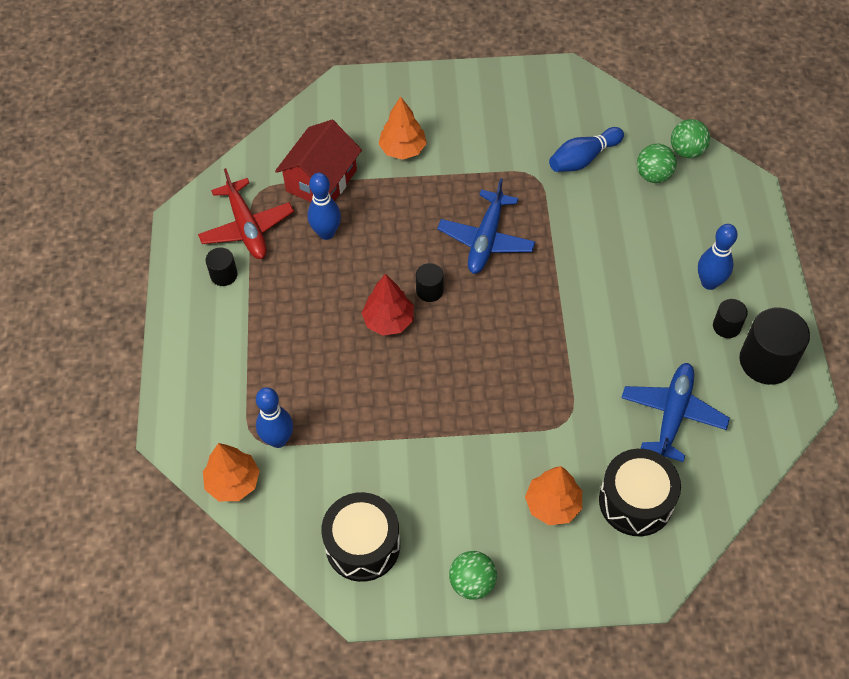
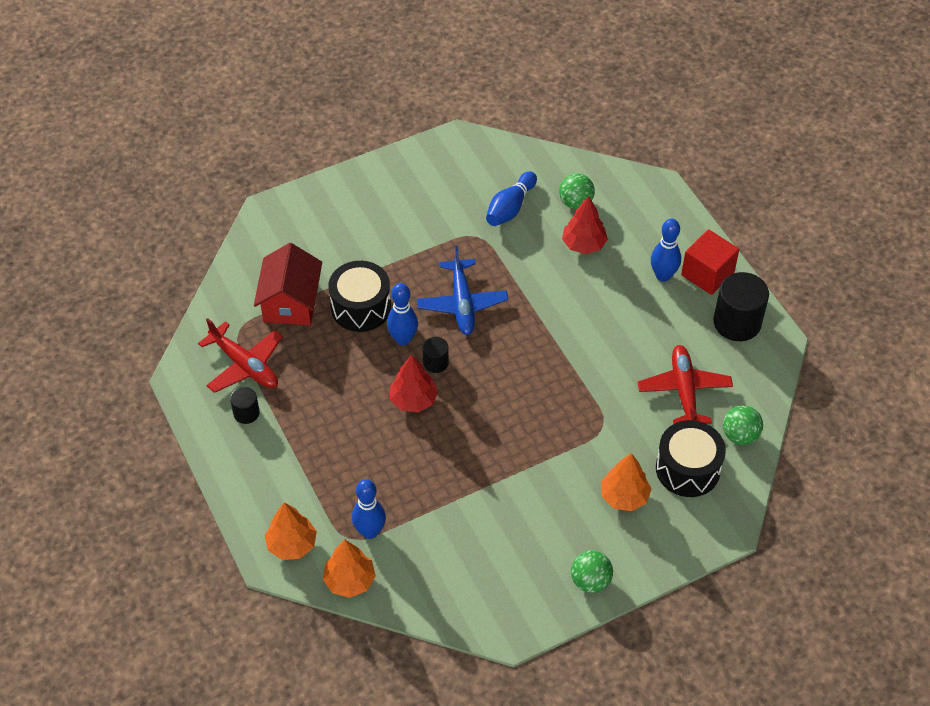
camera: 25 degrees left, 5 degrees down
(326, 233) = (319, 345): blue bowling pin -> blue bowling pin (403, 339)
(362, 545) = (486, 587): black drum -> black drum (361, 307)
(402, 149) = (349, 251): orange tree -> orange tree (292, 544)
(640, 221) = (583, 244): none -> red tree
(673, 414) = (684, 391): blue plane -> red plane
(687, 151) = (593, 173): green ball -> green ball (740, 435)
(726, 326) = (693, 306): black cylinder -> none
(758, 297) = (707, 274): none -> red cube

